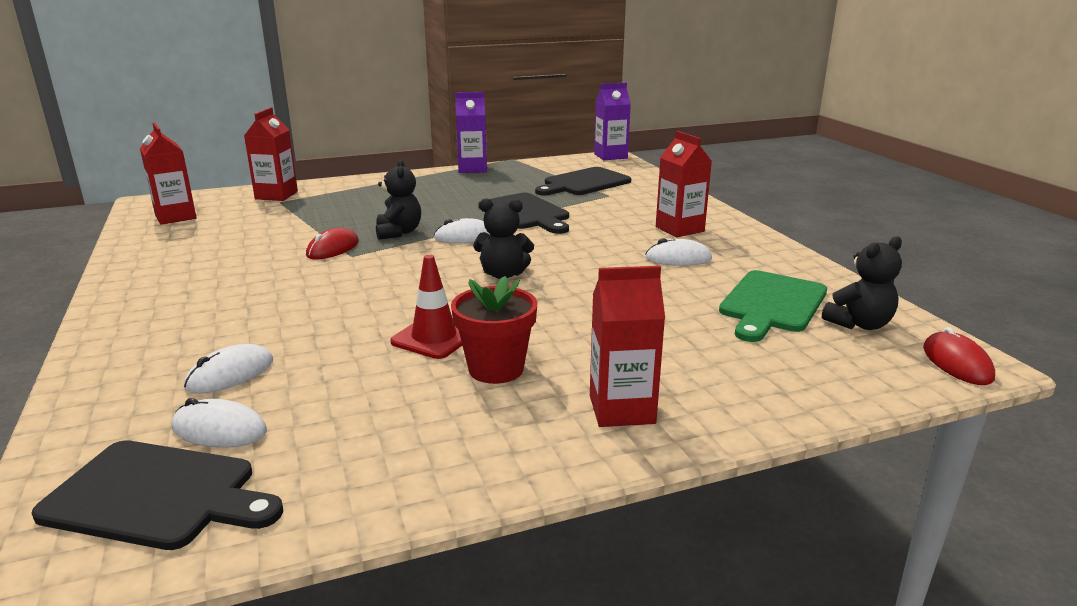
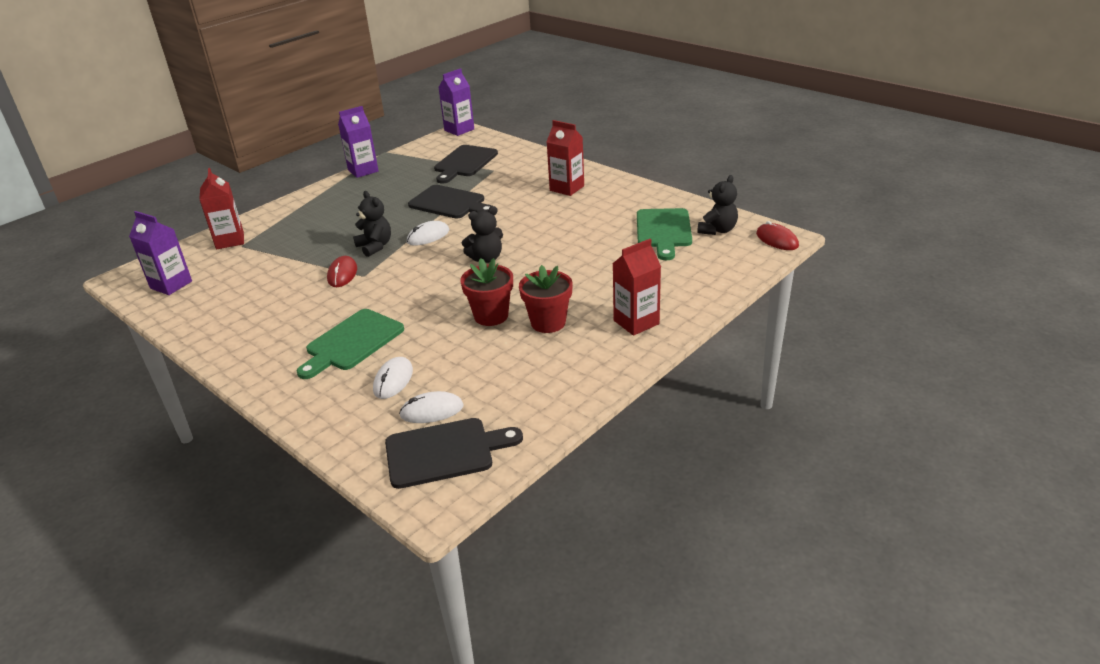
camera: 25 degrees left, 10 degrees up
(175, 217) = (171, 285): red carton -> purple carton
(248, 317) = (352, 342): none -> green cutting board
(434, 338) = (491, 316): red traffic cone -> red flower pot
(678, 258) = (585, 213): white mouse -> none

